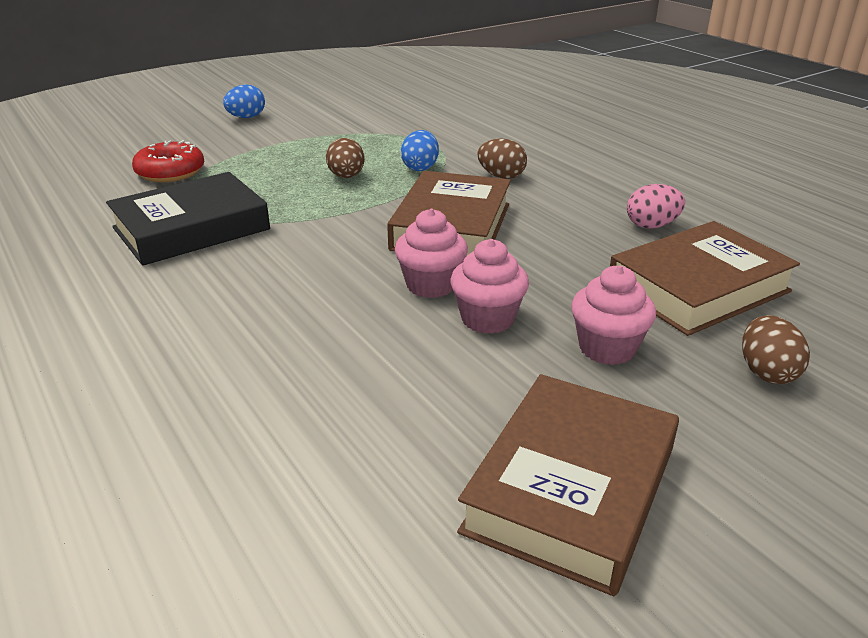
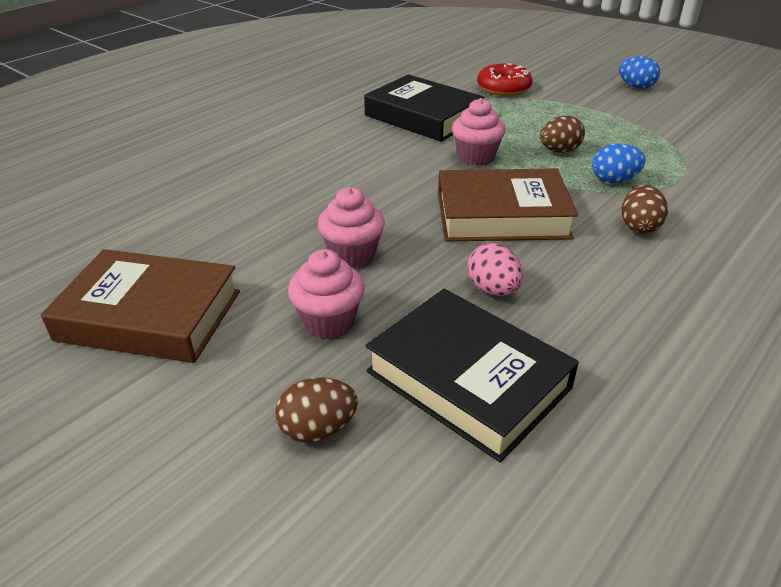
camera: 75 degrees right, 5 degrees up
(431, 285) = (393, 221): pink cupcake -> pink cupcake (476, 157)
(651, 225) = (600, 340): pink egg -> pink egg (493, 289)
(698, 288) = (468, 379): brown book -> black book

